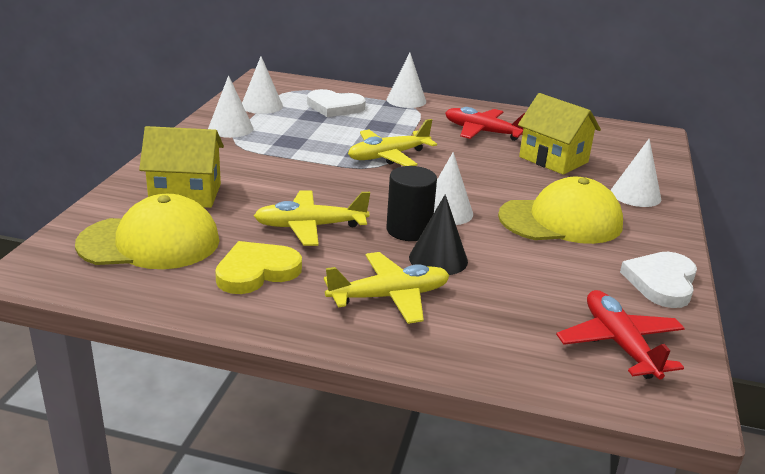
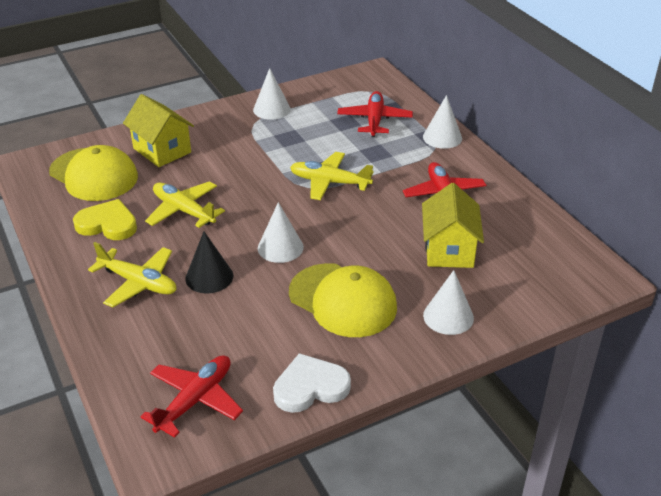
camera: 50 degrees right, 10 degrees up
(262, 106) = (325, 97): white cone -> none
(335, 107) = (374, 120): white heart -> red plane
(409, 230) = (232, 247): black cylinder -> none

